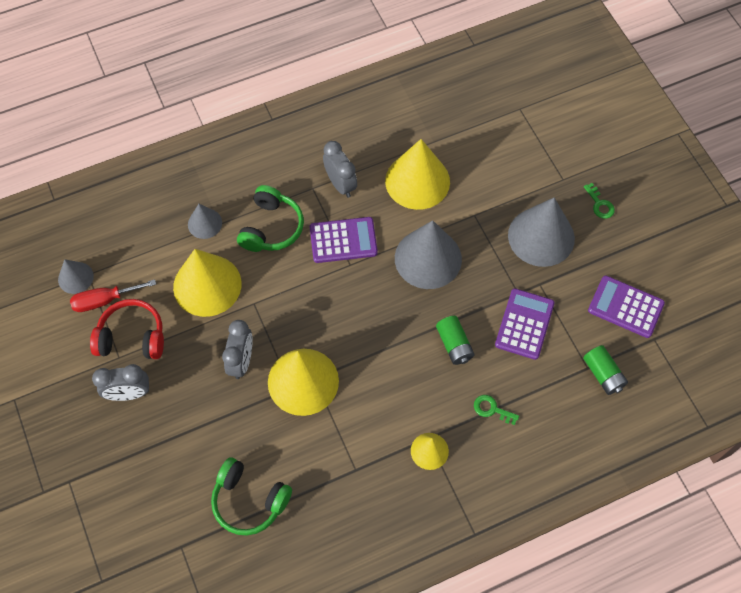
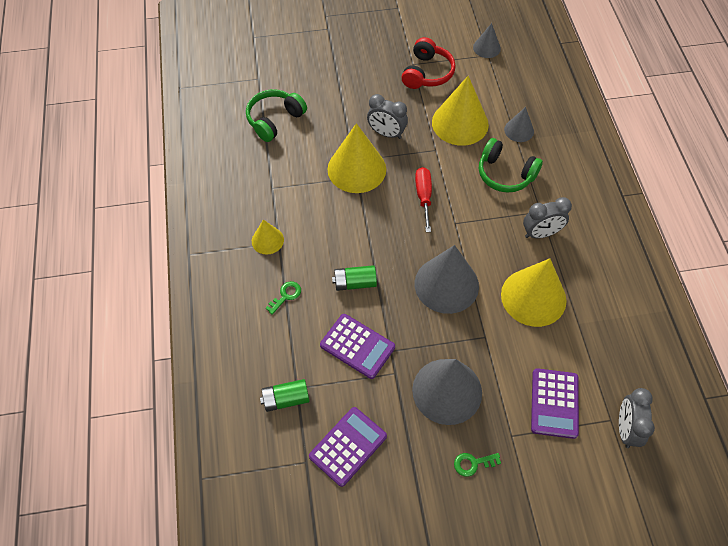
camera: 105 degrees right, 5 degrees down
(104, 300) = (462, 61): red screwdriver -> red screwdriver (423, 197)
(129, 393) = (381, 66): grey clock -> grey clock (626, 429)
(343, 240) = (480, 223): purple calculator -> purple calculator (554, 403)

